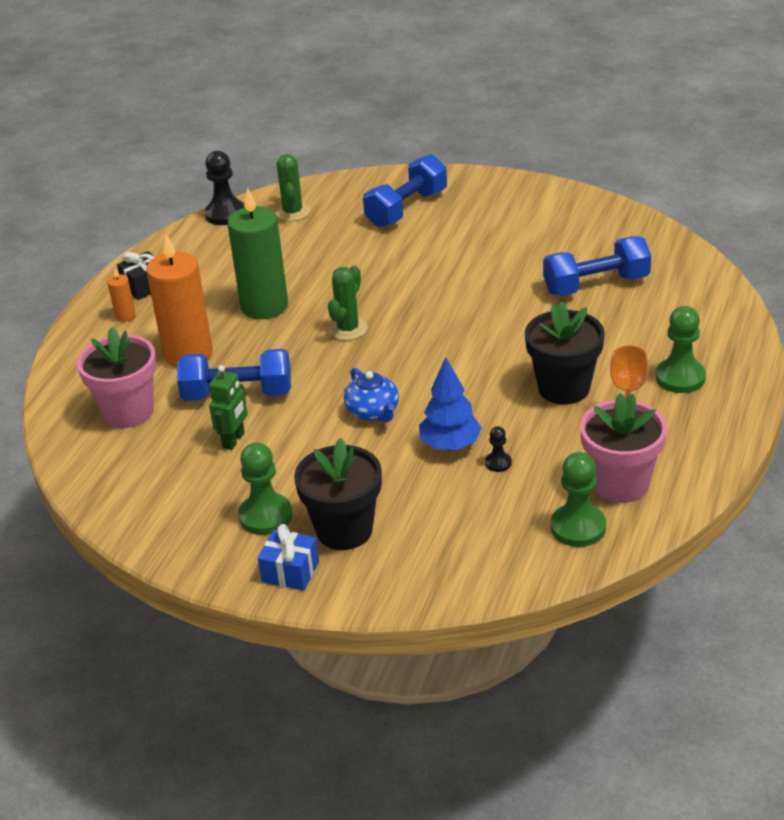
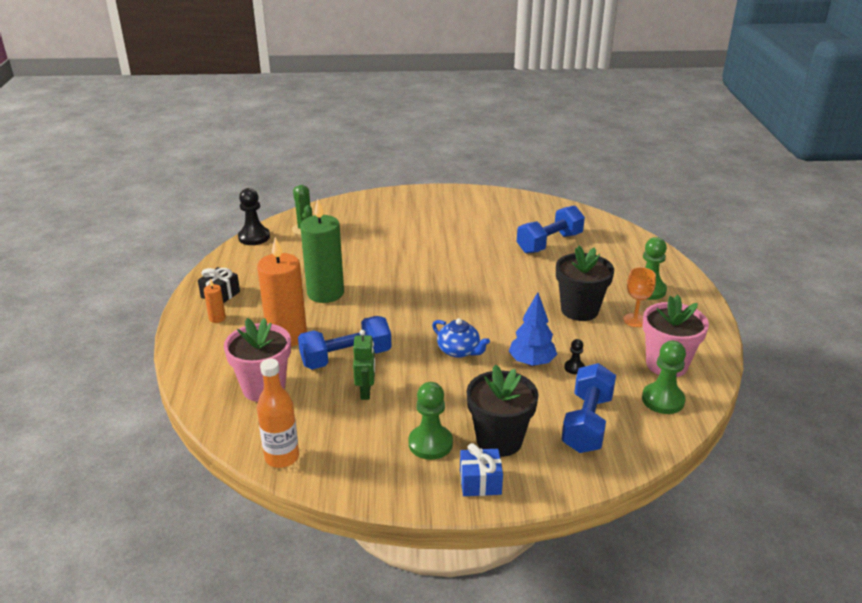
camera: 25 degrees left, 5 degrees down
(102, 495) = (282, 457): none -> orange bottle
(348, 329) = (400, 298): green cactus -> none
(407, 209) = (386, 216): blue dumbbell -> blue dumbbell (587, 423)

